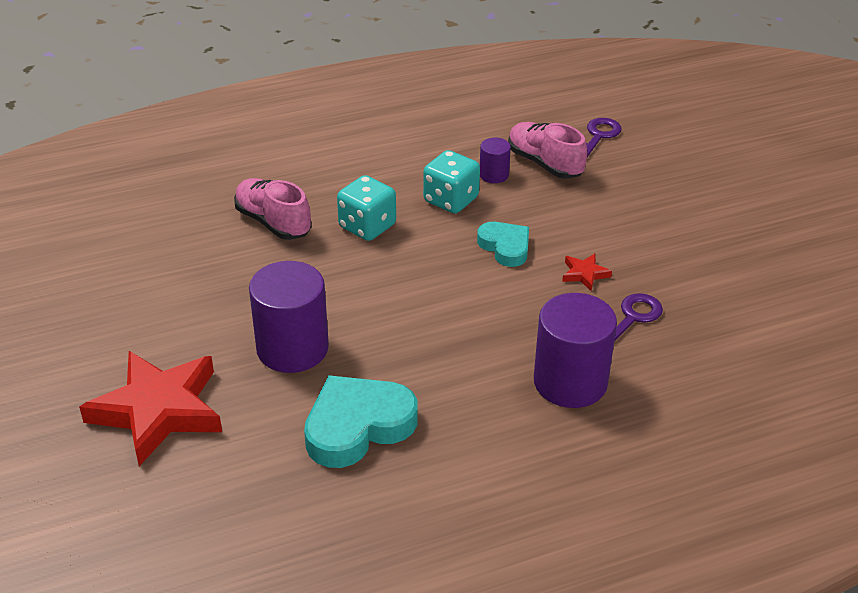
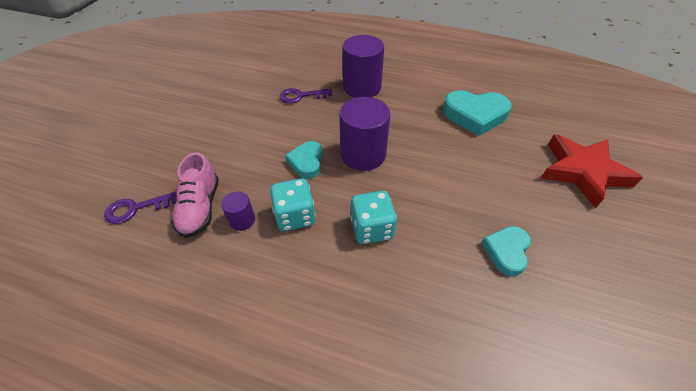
camera: 140 degrees left, 10 degrees up
(219, 272) = (506, 251): none -> turquoise heart
(273, 222) = (438, 278): pink shoe -> none
(292, 348) = (484, 168): purple cylinder -> purple cylinder (363, 154)
(584, 274) = (289, 125): red star -> none

